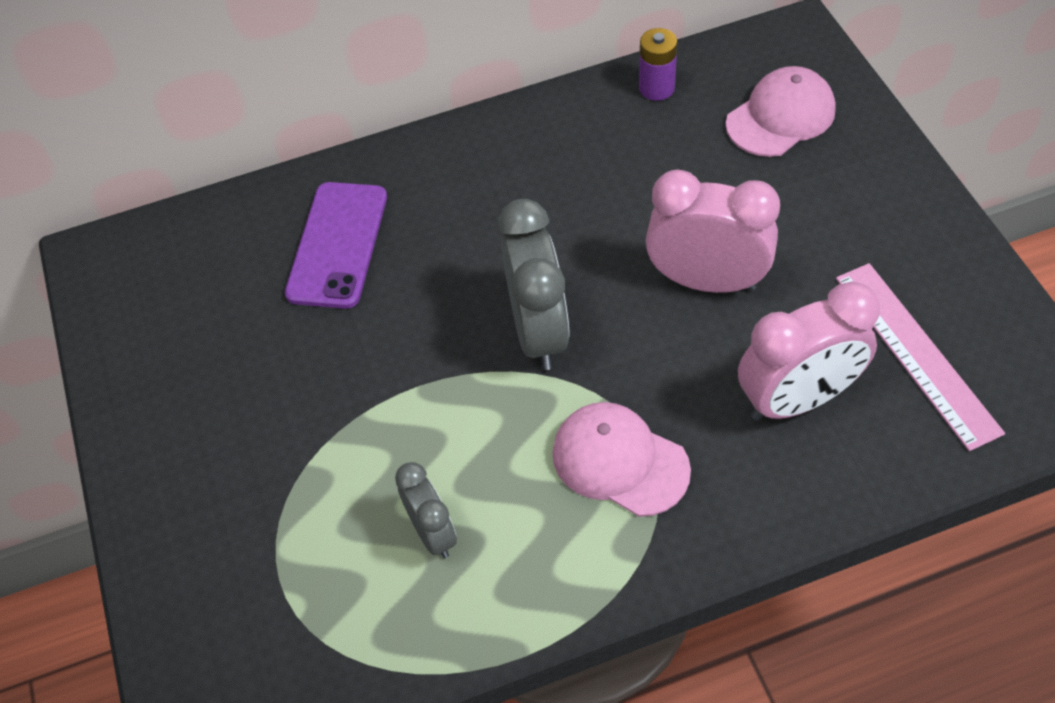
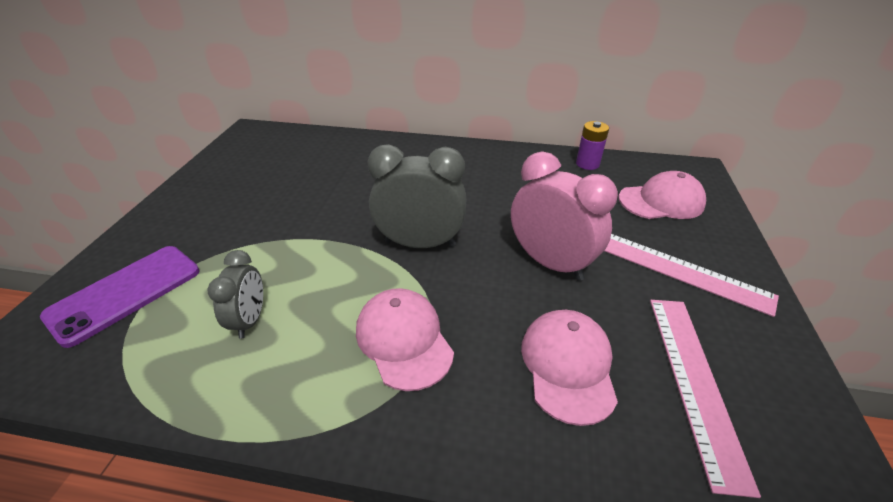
camera: 25 degrees right, 15 degrees down
(338, 245) = (355, 165): purple phone -> purple phone (125, 293)
(538, 331) = (420, 244): grey clock -> grey clock turned 105 degrees counterclockwise
(797, 399) = (568, 366): pink clock -> pink cap
(847, 220) = (680, 270): none -> pink ruler

